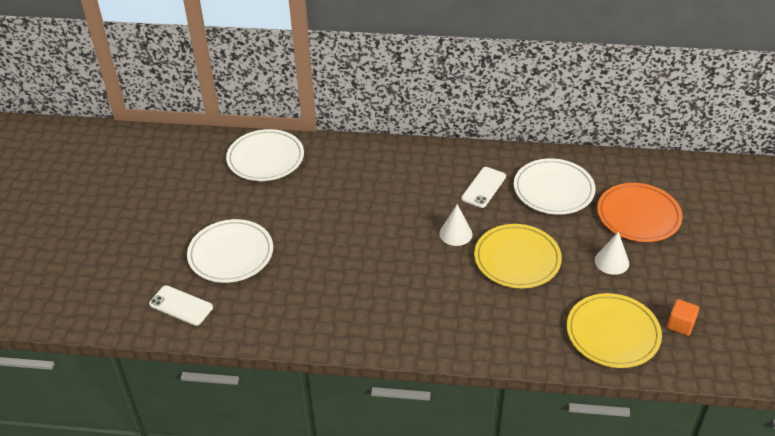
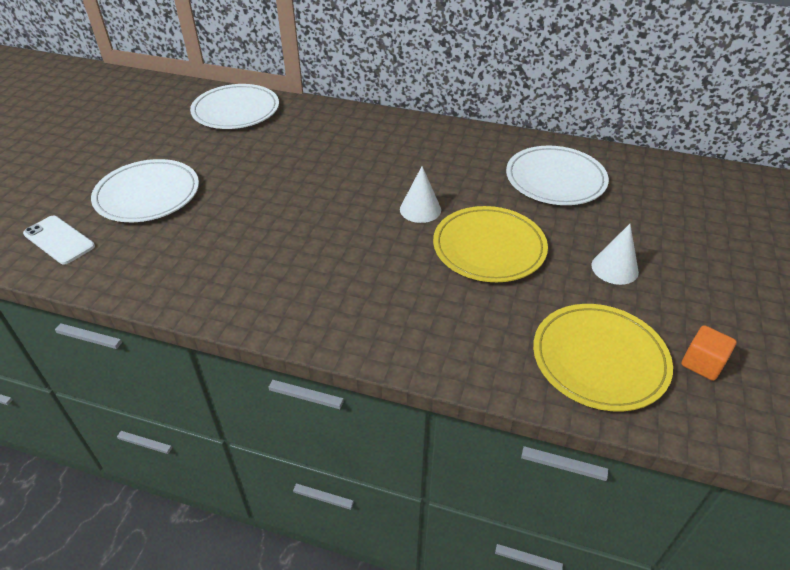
camera: 10 degrees right, 0 degrees up
(483, 187) = (470, 167): white phone -> none
(638, 215) = (659, 220): orange plate -> none

